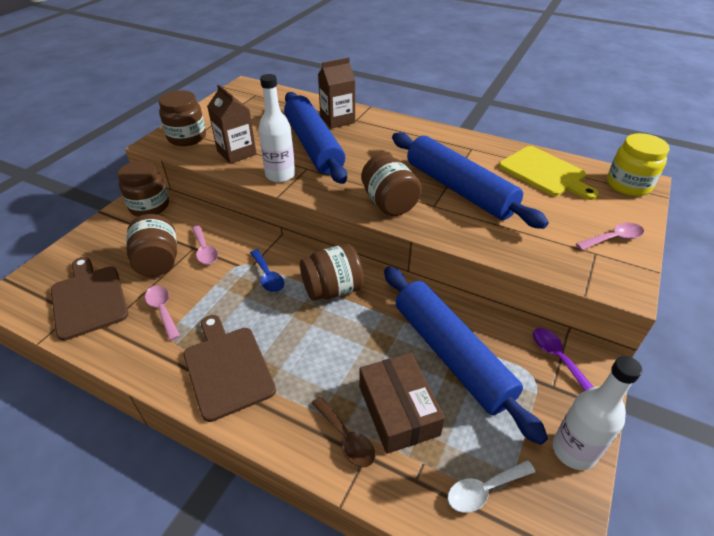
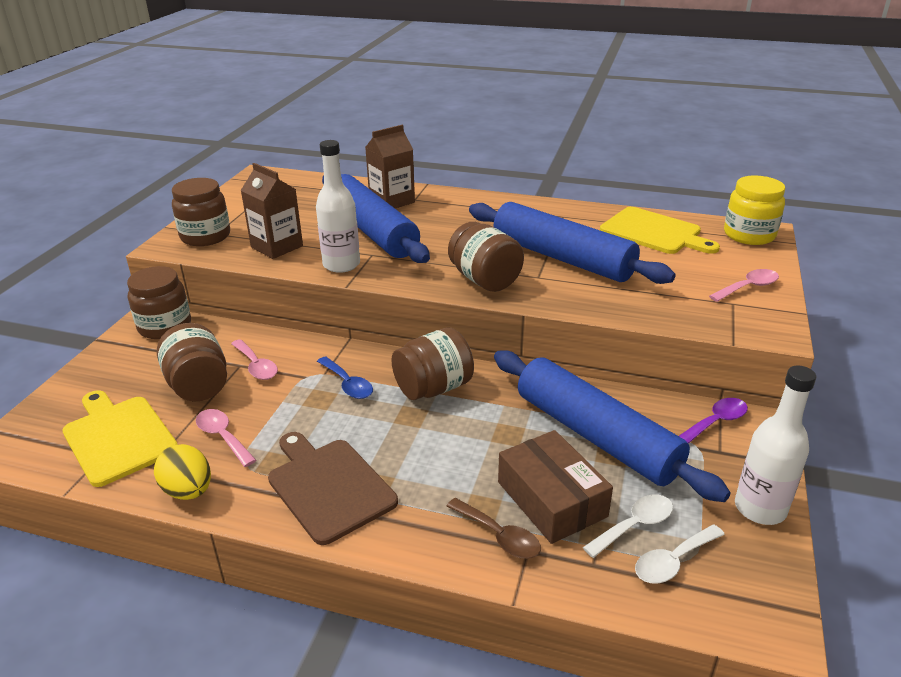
camera: 10 degrees left, 10 degrees down
(89, 299) = (118, 437): brown cutting board -> yellow cutting board
(124, 355) = (188, 491): none -> yellow egg
(460, 448) = (634, 525): none -> white spoon
(556, 357) = (715, 422): purple spoon -> purple spoon turned 90 degrees clockwise

